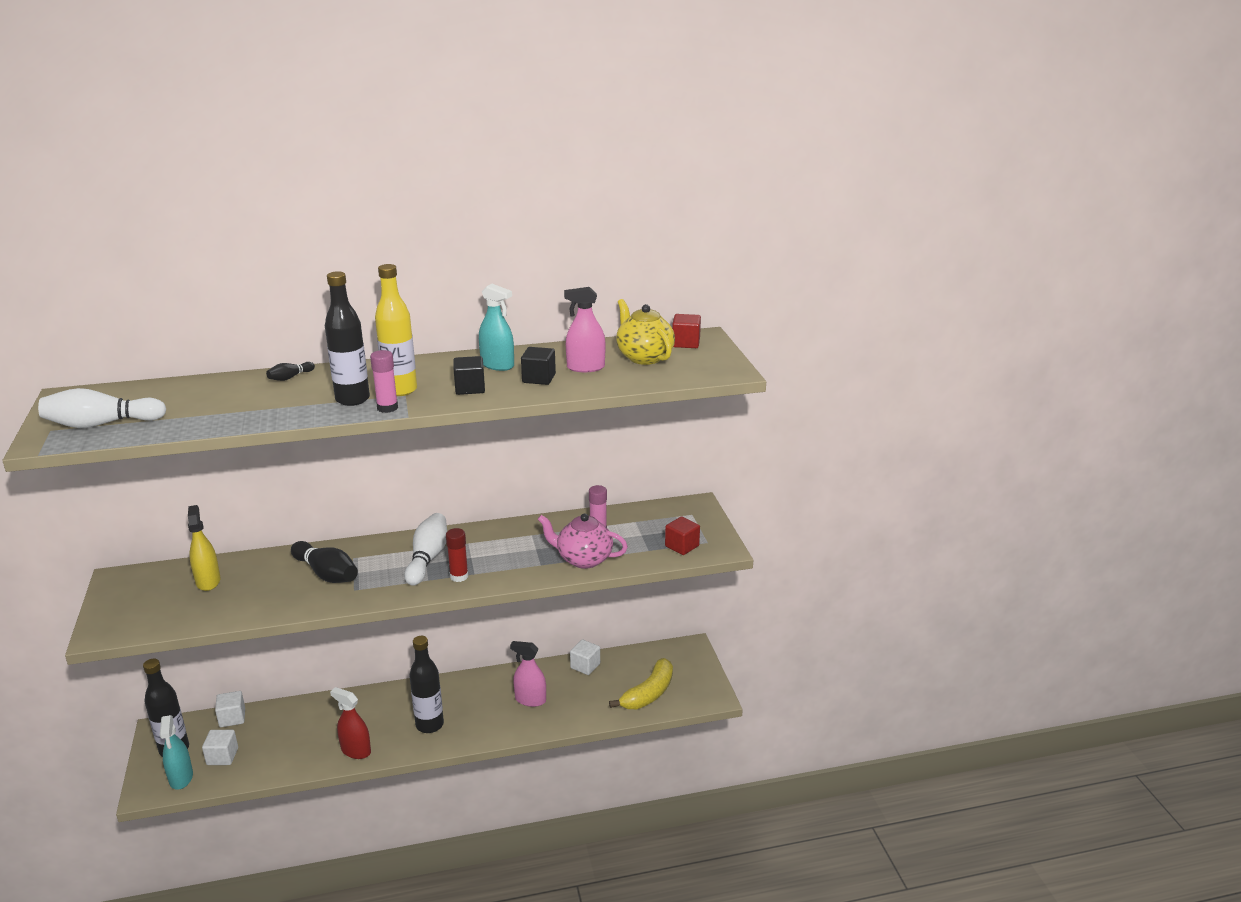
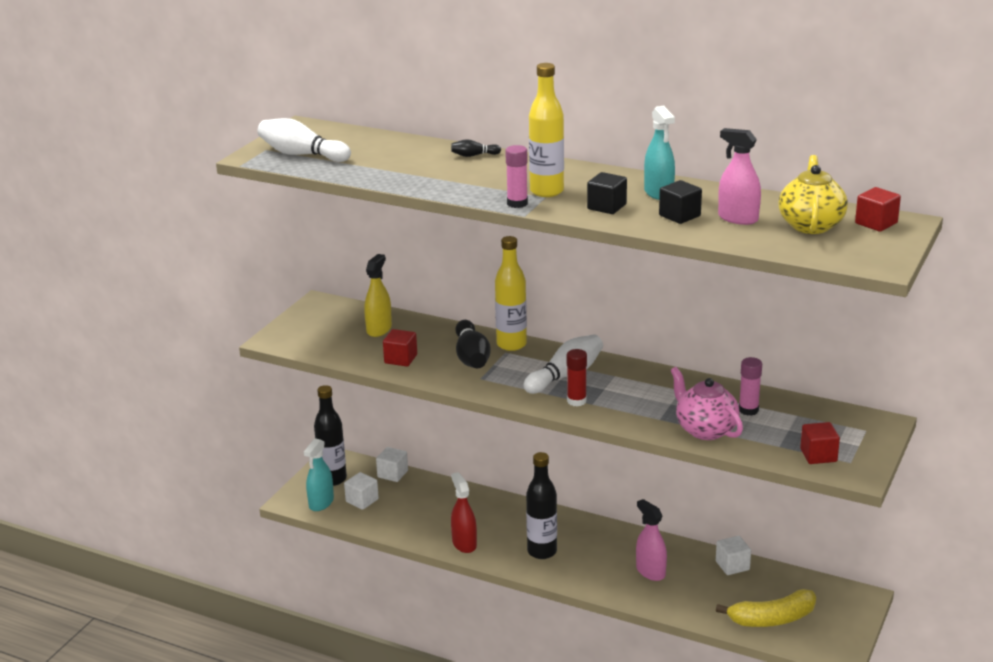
camera: 40 degrees right, 0 degrees up
(259, 601) = (400, 359): none -> red cube
(352, 399) = (499, 188): black bottle -> none
(352, 549) = (511, 344): none -> yellow bottle

